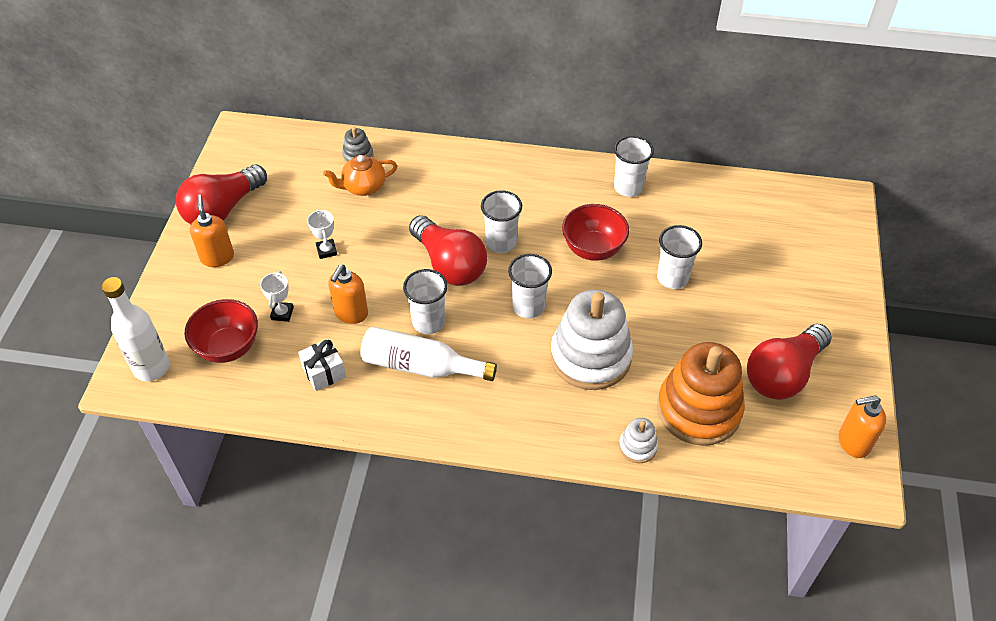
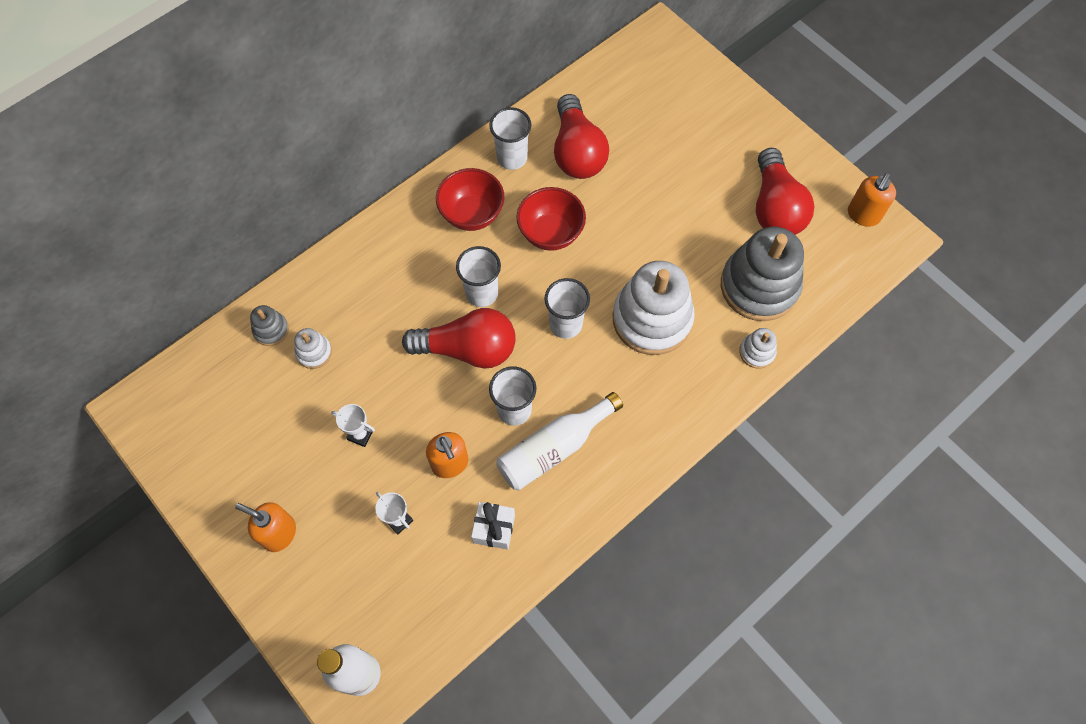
camera: 50 degrees left, 15 degrees up
(222, 210) = (223, 490): red light bulb -> red light bulb (577, 152)
(228, 347) = (396, 591): red bowl -> red bowl (472, 214)
(363, 187) = (314, 352): orange teapot -> white stacking toy
(672, 278) = (629, 203): white cup -> none
(698, 409) = (759, 286): orange stacking toy -> grey stacking toy

